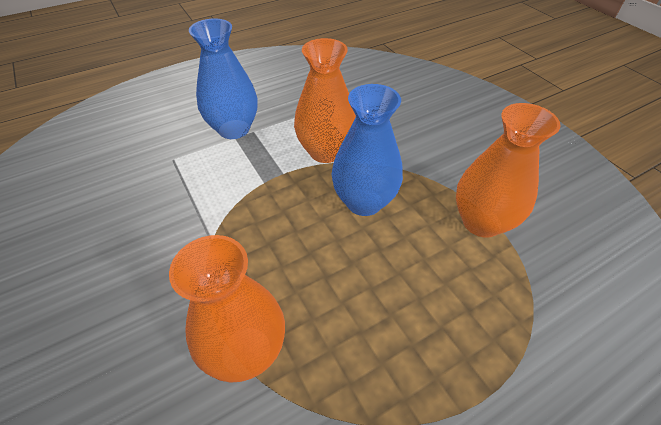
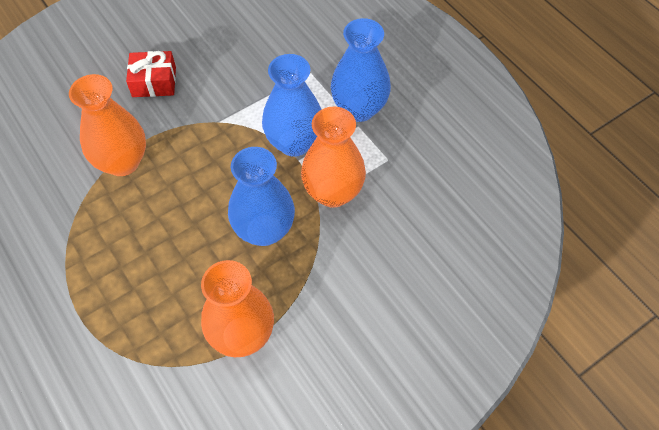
camera: 85 degrees right, 10 degrees up
(115, 313) = (154, 82): none -> red gift
(261, 175) = (294, 143): none -> blue vase

